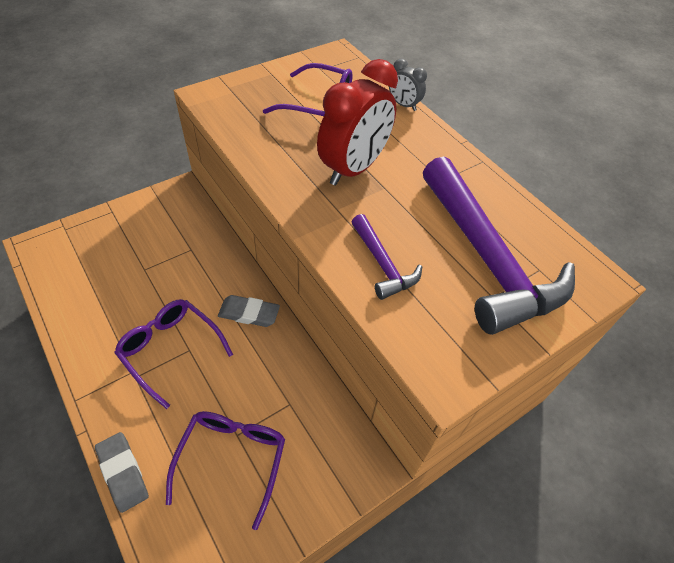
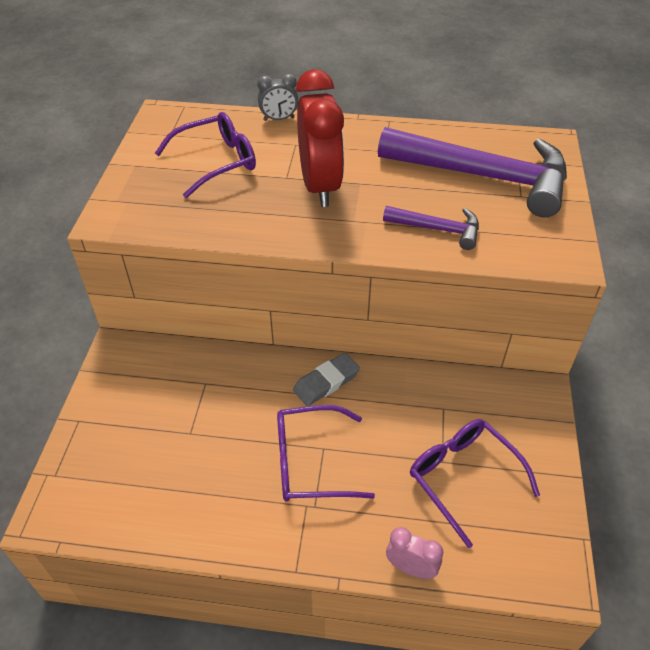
camera: 45 degrees left, 5 degrees down
(123, 473) = (411, 568): grey eraser -> pink clock

